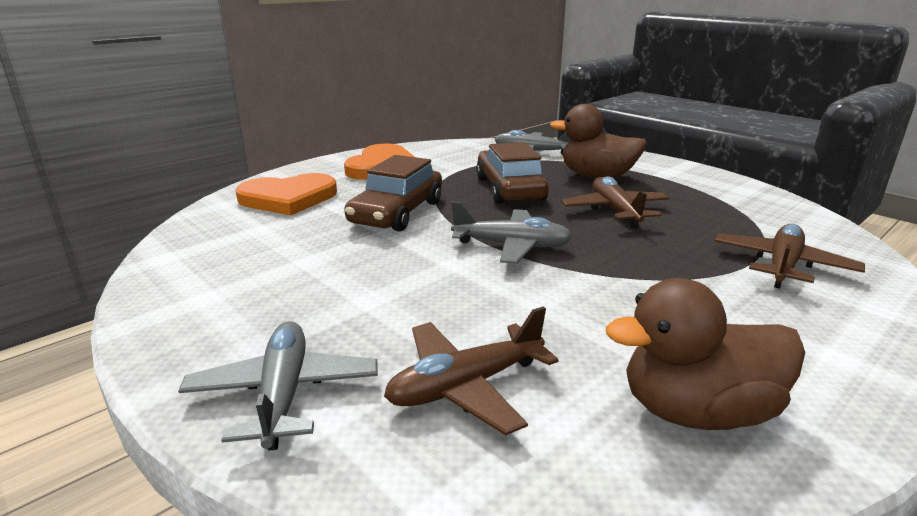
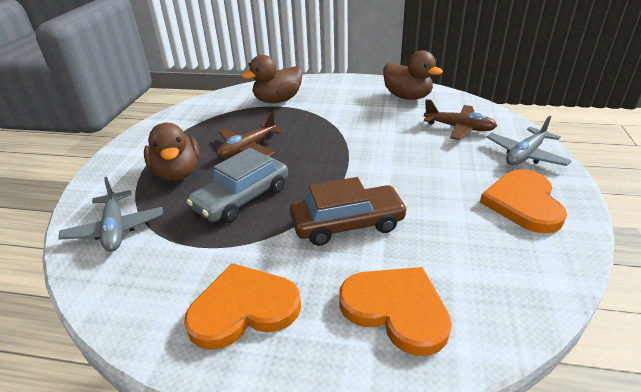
camera: 125 degrees left, 10 degrees up
(236, 308) = (523, 203): none -> orange heart
(510, 189) = (242, 198): brown car -> grey car
(511, 246) = (340, 160): grey plane -> none
(782, 265) = (277, 100): brown plane -> brown duck

